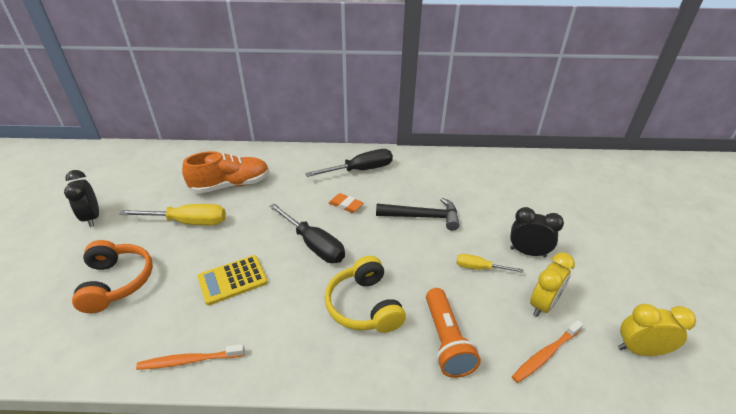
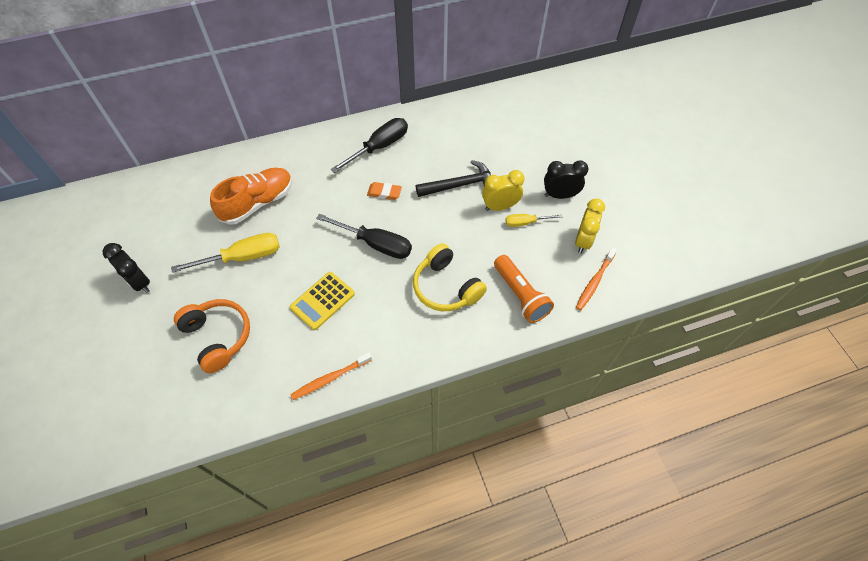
camera: 20 degrees left, 20 degrees up
(639, 350) = (658, 256): yellow clock -> yellow clock (500, 206)

